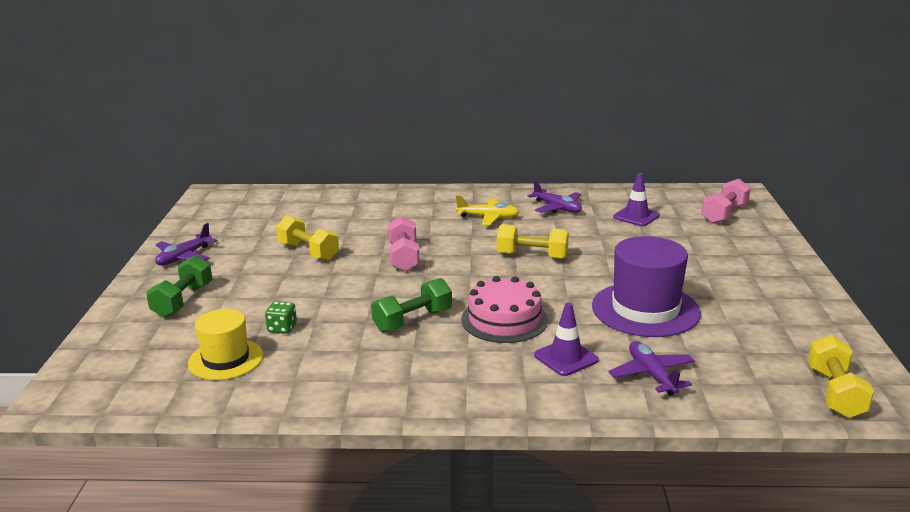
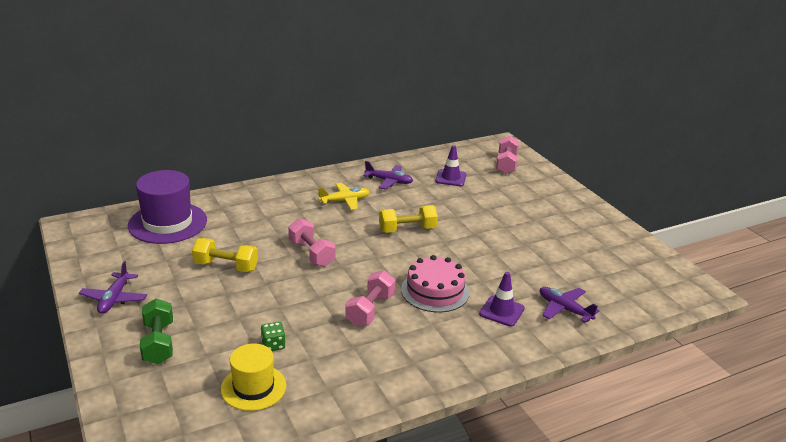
camera: 30 degrees left, 5 degrees up
(413, 321) = (370, 310): green dumbbell -> pink dumbbell
(645, 309) = (519, 257): purple hat -> purple hat (168, 223)
(835, 393) = (671, 291): yellow dumbbell -> none

